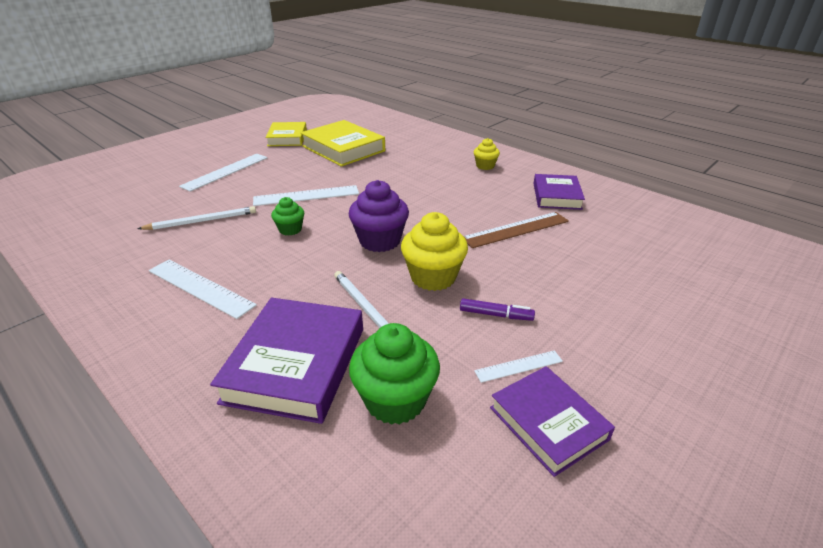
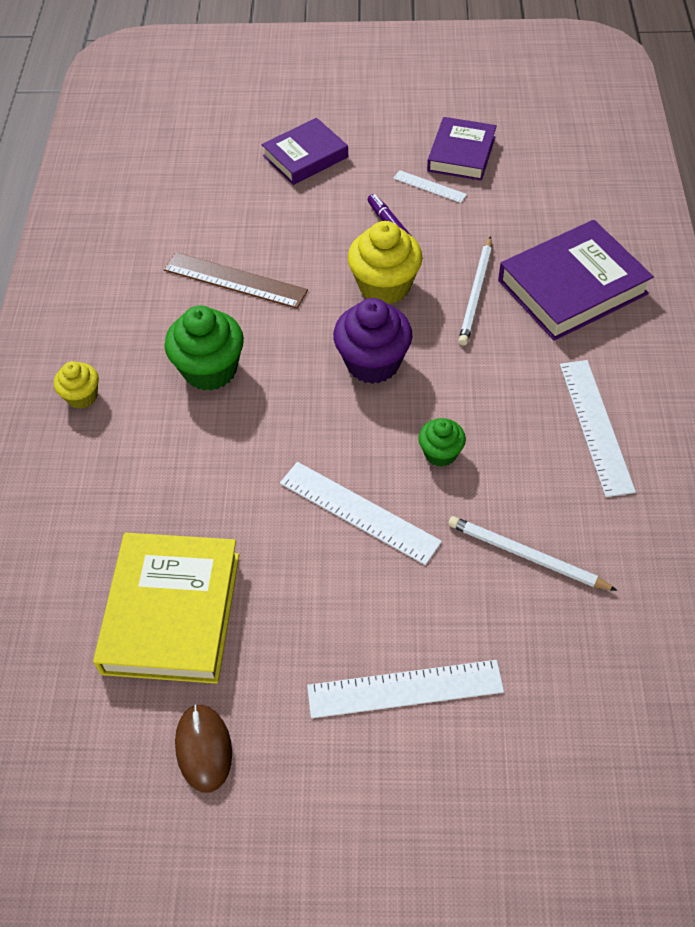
camera: 130 degrees left, 20 degrees up
(287, 138) = (203, 749): yellow book -> brown mouse
(395, 400) = (531, 221): green cupcake -> green cupcake (210, 370)
(556, 196) = (117, 288): purple book -> purple book (305, 156)

